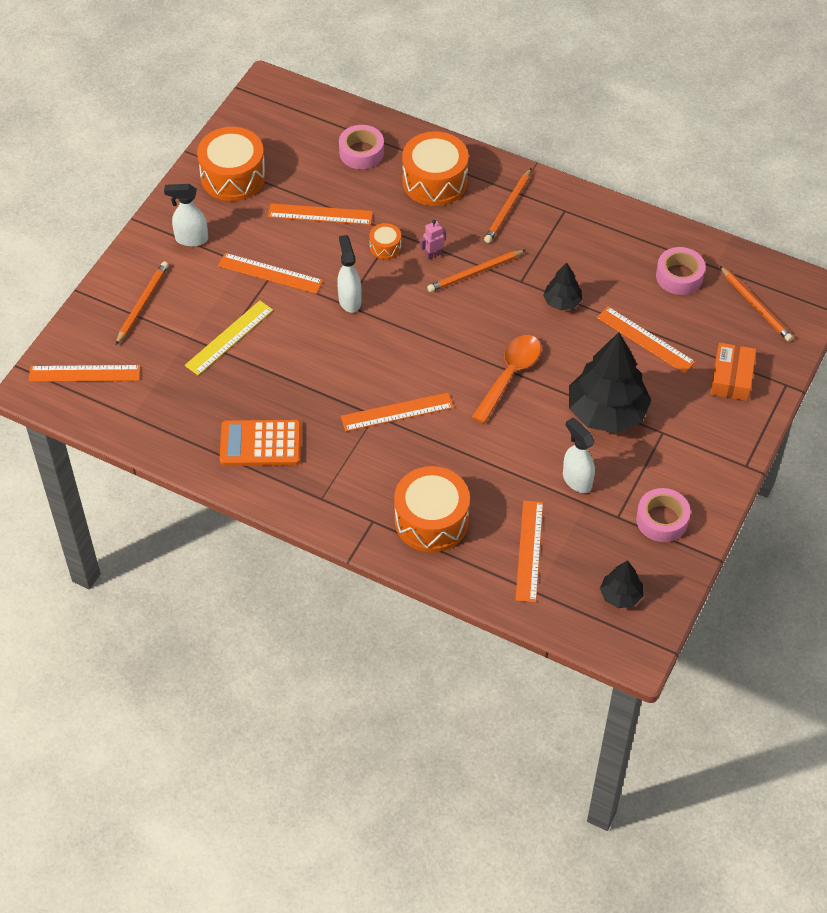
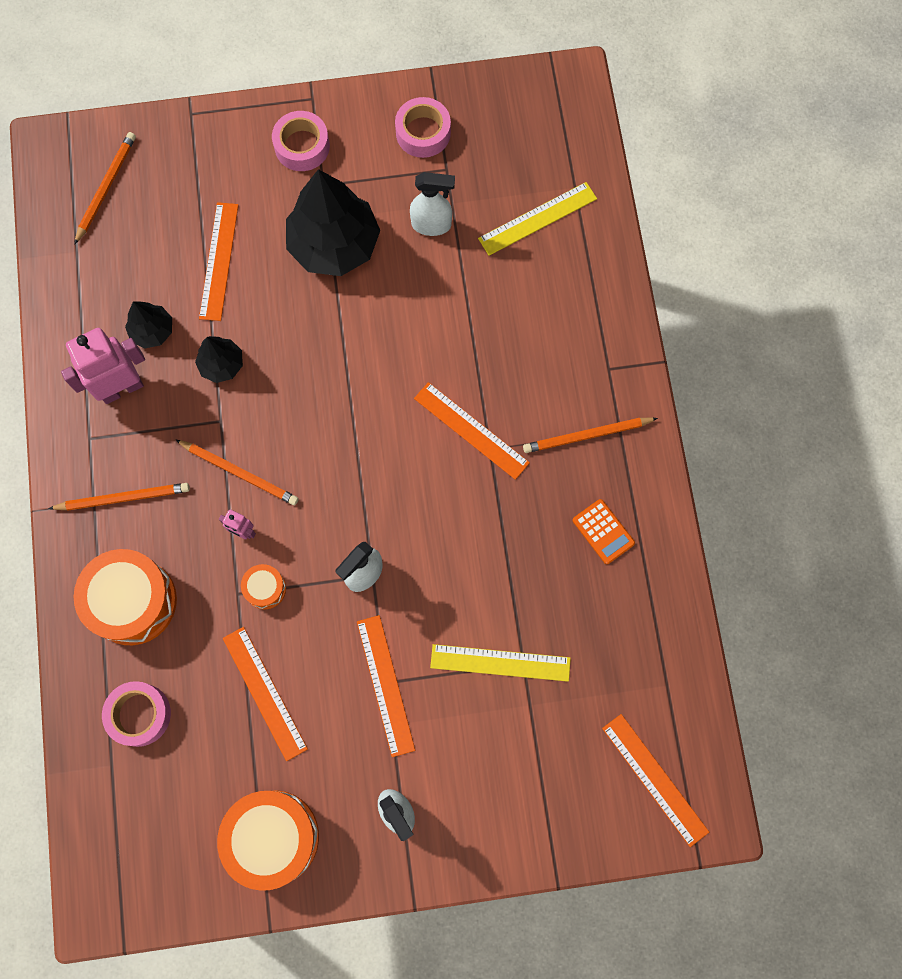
camera: 125 degrees left, 20 degrees up
(142, 304) = (523, 793): orange pencil -> orange pencil (587, 436)
(260, 444) = (603, 531): orange calculator -> orange calculator, size x0.61
(431, 520) = (569, 319): orange drum -> none
(509, 375) = (351, 356): orange spoon -> none
(529, 550) = (538, 219): orange ruler -> yellow ruler
(576, 480) = (432, 225): white spray bottle -> white spray bottle turned 105 degrees counterclockwise
(588, 242) = (121, 388): none -> pink robot
(620, 595) = (527, 121): black tree -> black tree (152, 331)
(679, 276) = (112, 276): pink tape -> pink tape (302, 146)
(731, 378) = (215, 162): orange box -> none

